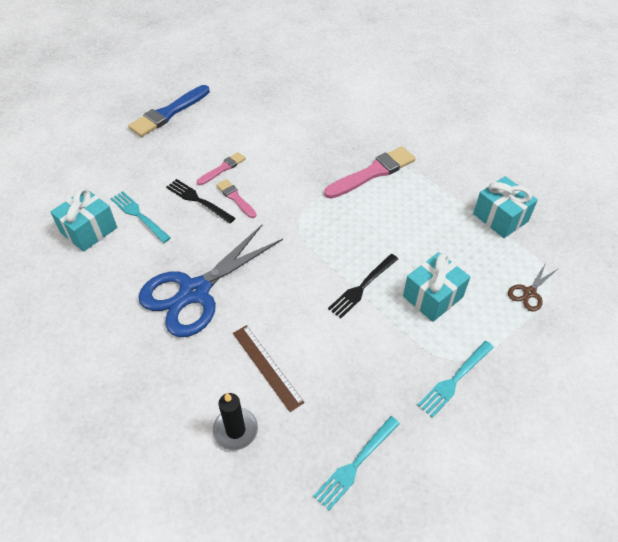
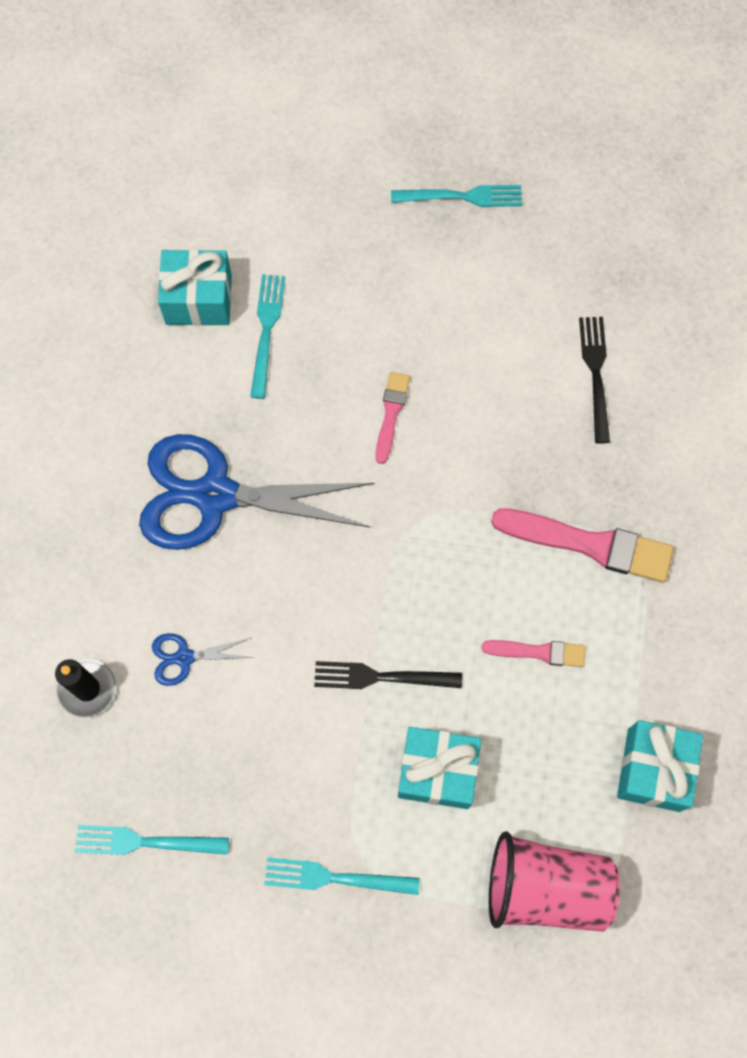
camera: 50 degrees right, 20 degrees up
(168, 113) = (462, 196): blue brush -> turquoise fork
(198, 200) = (348, 373): black fork -> black fork (595, 373)
(223, 168) = (426, 354): pink brush -> pink brush (538, 652)
(267, 367) = (184, 657): brown ruler -> blue scissors
(529, 292) = (546, 888): brown scissors -> pink cup

